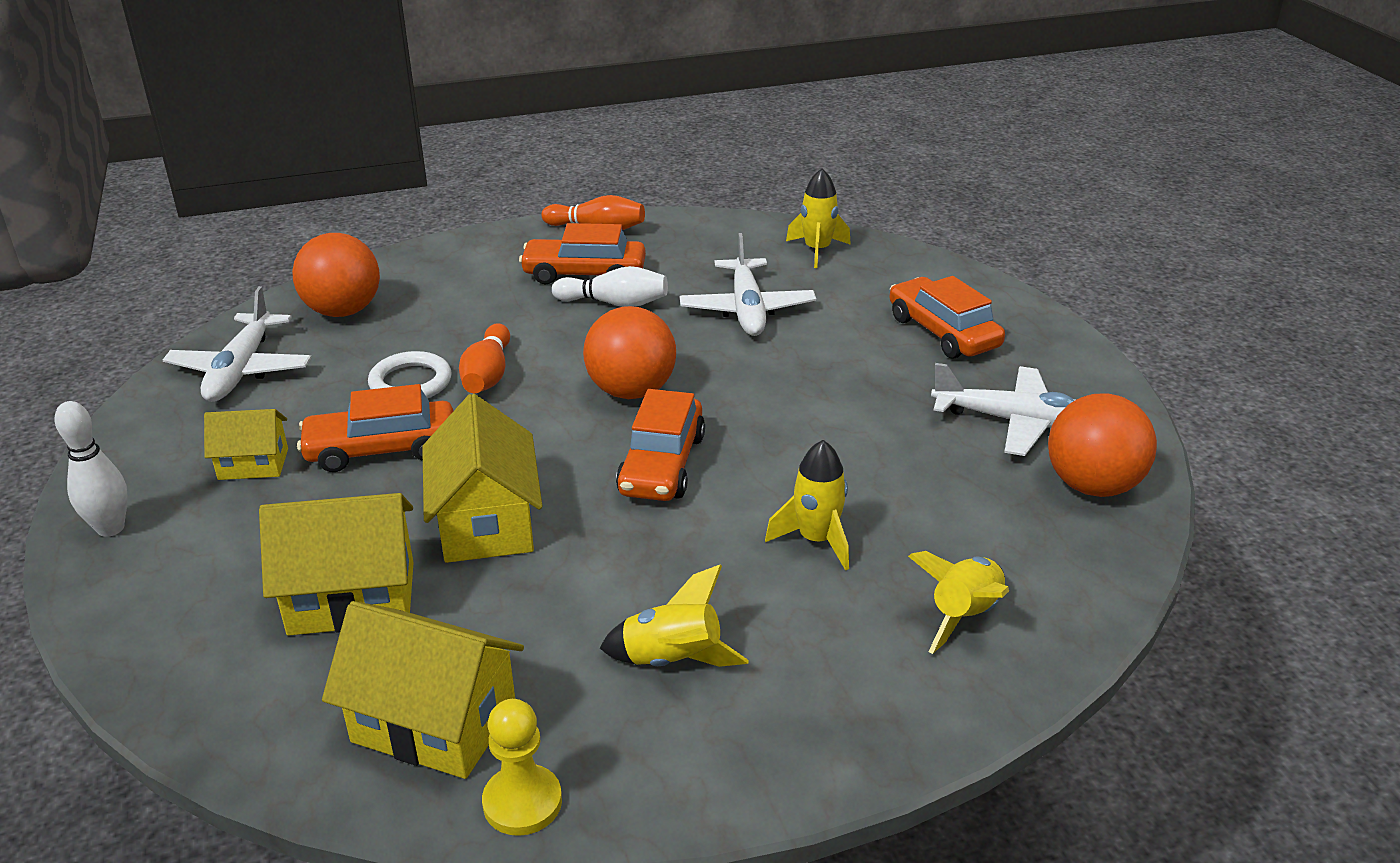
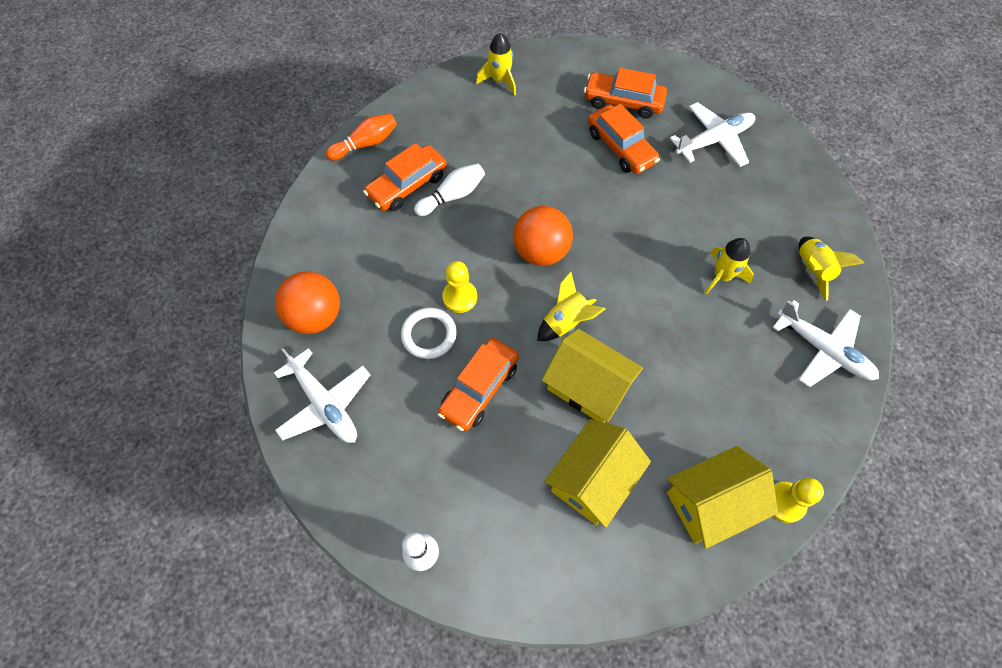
camera: 45 degrees left, 30 degrees up
(253, 464) = (431, 454): yellow house -> none
(488, 375) = (460, 297): orange bowling pin -> yellow pawn
(661, 464) = (613, 286): orange car -> orange car (620, 147)
(672, 660) = (749, 387): yellow rocket -> yellow rocket (566, 321)
(747, 309) = (521, 151): white plane -> white plane (823, 350)
(1092, 486) = (778, 158): orange ball -> none

